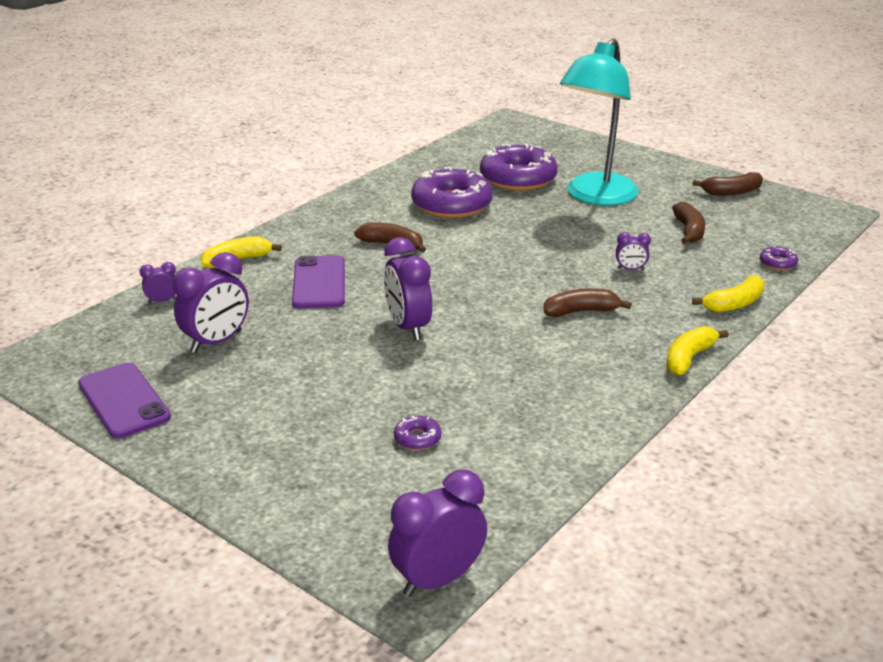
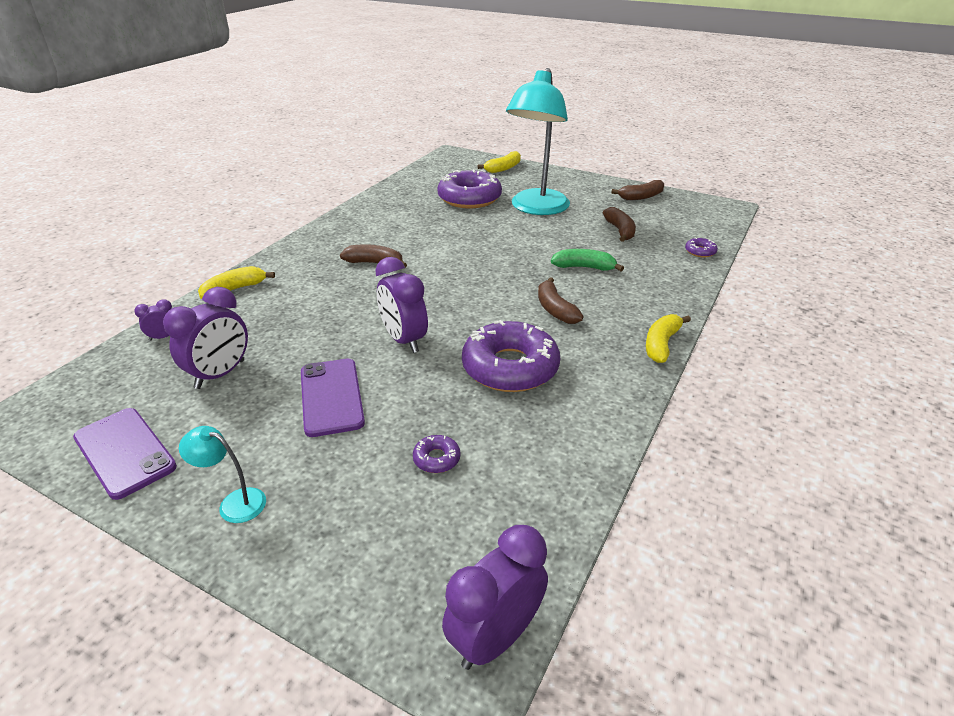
camera: 10 degrees left, 5 degrees up
(221, 452) = (234, 502): none -> turquoise lamp
(319, 283) = (314, 304): purple phone -> purple phone (331, 397)
(451, 204) = (419, 224): purple donut -> purple donut (510, 367)
(581, 311) = (555, 309): brown banana -> brown banana turned 90 degrees counterclockwise
(630, 269) = (584, 267): purple clock -> green banana
(734, 304) = (679, 290): yellow banana -> yellow banana (503, 168)

